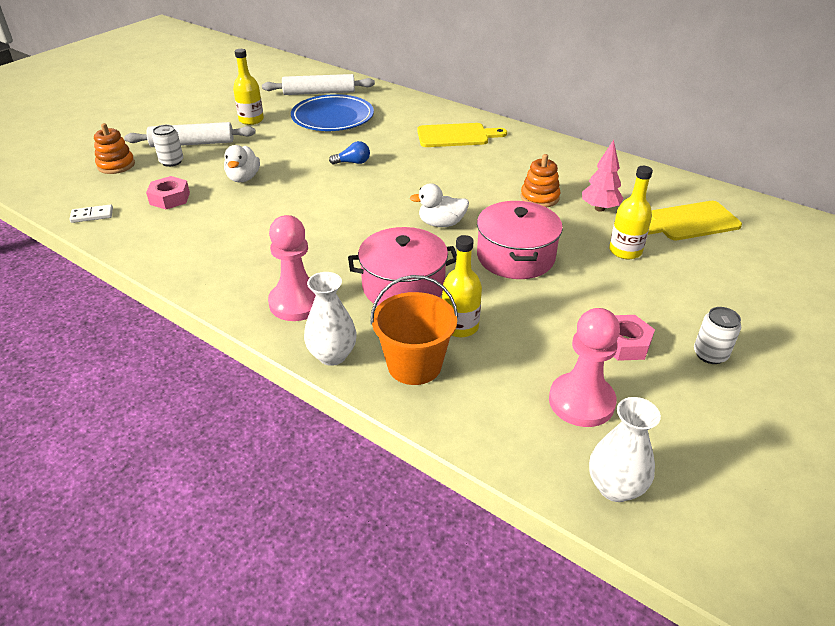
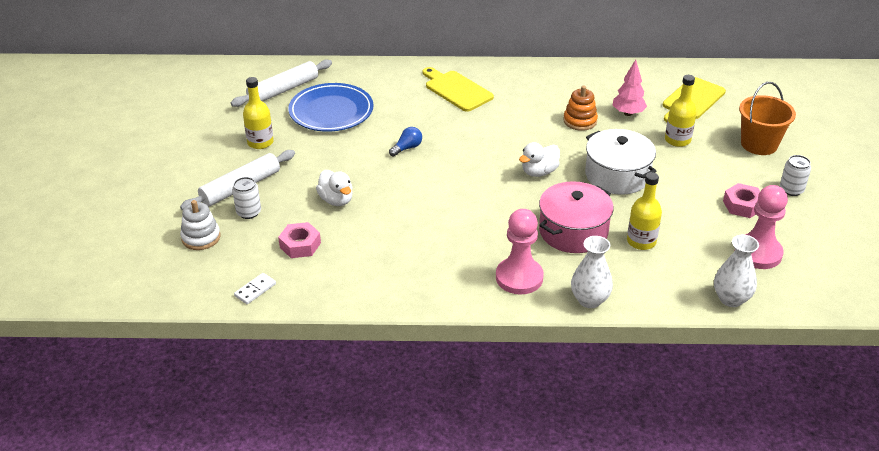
camera: 35 degrees left, 0 degrees up
(116, 165) = (201, 237): orange stacking toy -> white stacking toy
(414, 365) = (645, 280): orange bucket -> orange bucket (759, 144)
(456, 136) = (456, 90): yellow cutting board -> yellow cutting board turned 90 degrees counterclockwise
(515, 257) = (617, 175): pink pot -> white pot
(615, 487) = (822, 291): white vase -> white vase (731, 299)

